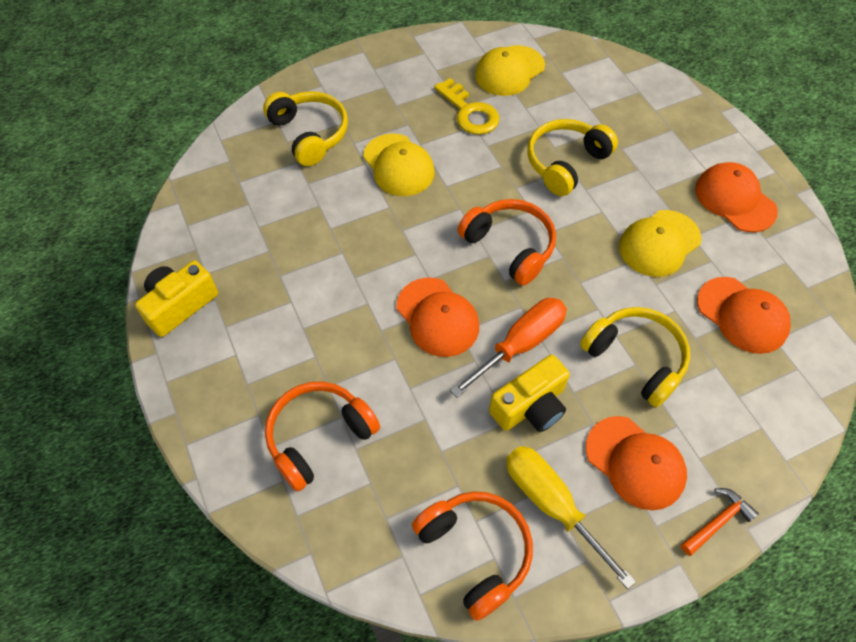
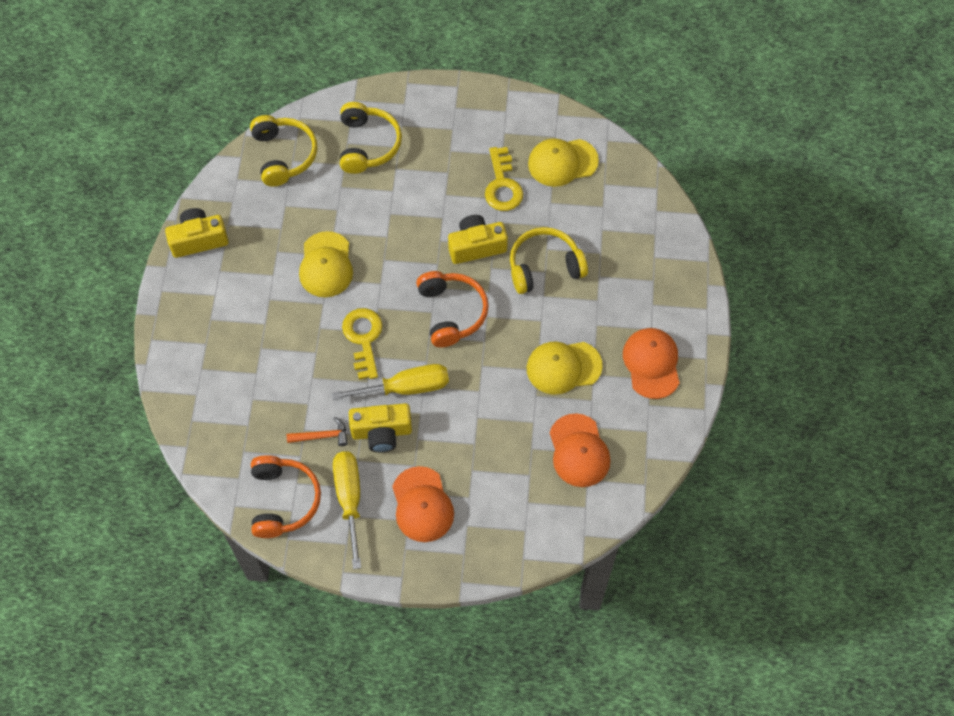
camera: 30 degrees right, 5 degrees up
(319, 436) = (234, 378): orange headphones -> none
(398, 165) = (416, 205): yellow cap -> yellow cap (326, 265)
(437, 317) = (363, 338): orange cap -> yellow key
(486, 175) = (476, 246): none -> yellow camera
(520, 344) = (406, 388): orange screwdriver -> yellow screwdriver
(636, 359) = (477, 440): yellow headphones -> yellow headphones (284, 155)
(717, 521) = (446, 568): orange hammer -> orange hammer (322, 436)

